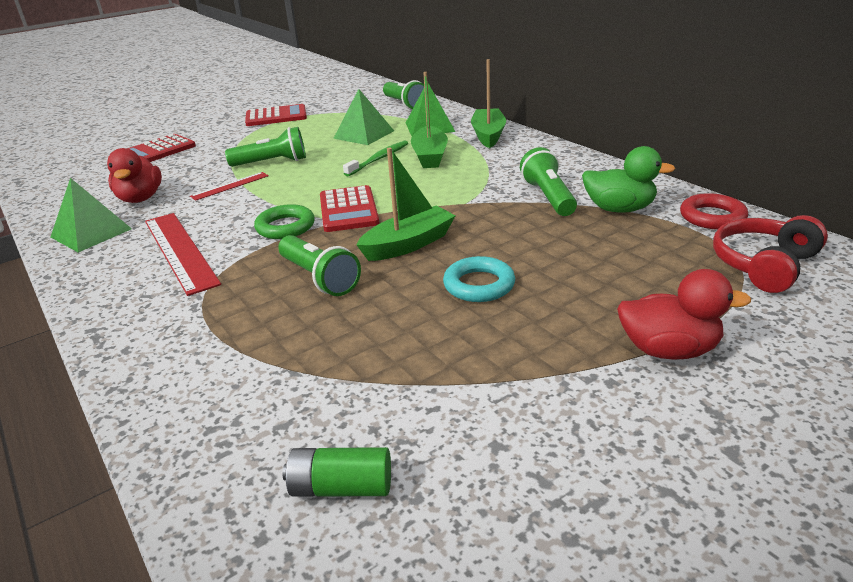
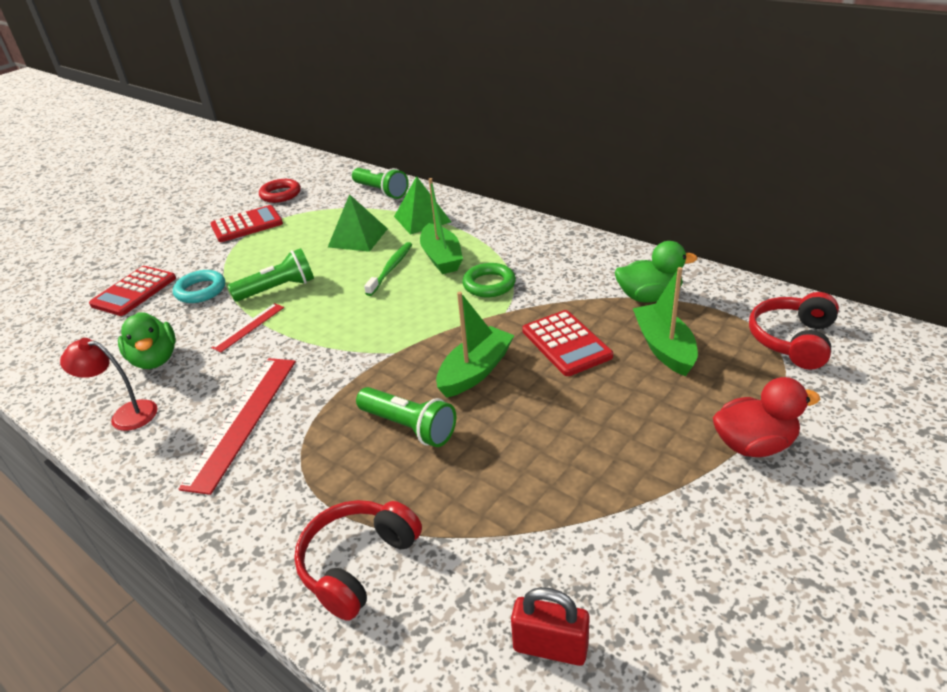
camera: 15 degrees left, 5 degrees up
(91, 233) = (125, 414): green pyramid -> red lamp
(140, 198) = (155, 359): red duck -> green duck
(180, 251) = (243, 420): red ruler -> red ruler turned 60 degrees clockwise
(204, 376) = (358, 564): none -> red headphones
(285, 227) = (340, 370): green ring -> green ring (489, 284)
(341, 487) = (550, 647): green battery -> red padlock
(348, 210) = (394, 338): red calculator -> red calculator (566, 343)
(479, 285) = (564, 406): turquoise ring -> turquoise ring (200, 290)
(488, 135) = (487, 222): green boat -> green boat (664, 347)
(548, 197) = (579, 293): green flashlight -> none
(712, 217) = (731, 294): red ring -> red ring (280, 194)

